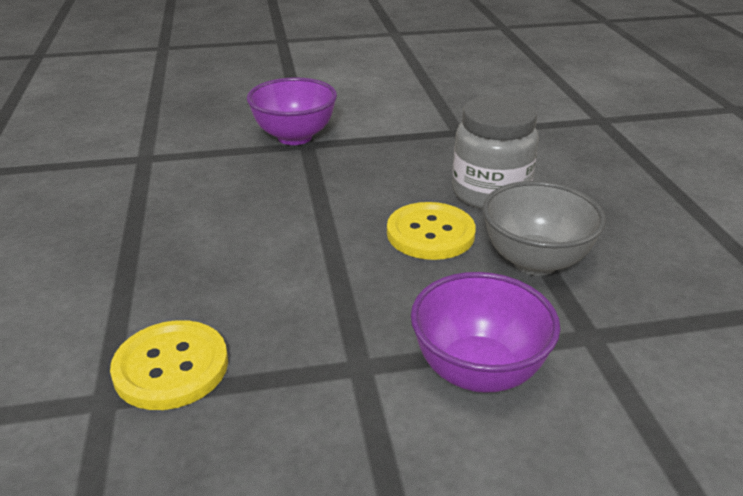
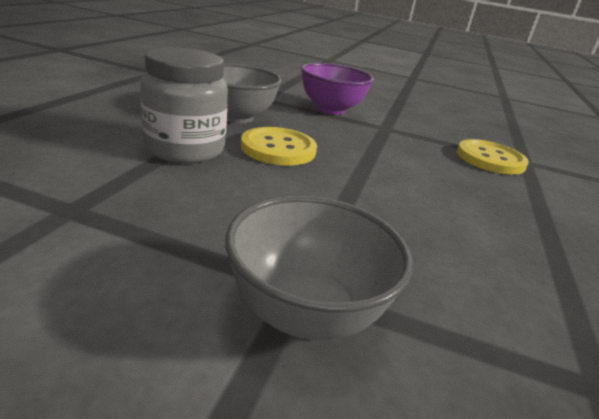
camera: 155 degrees left, 5 degrees down
(294, 137) = (306, 313): purple bowl -> grey bowl

